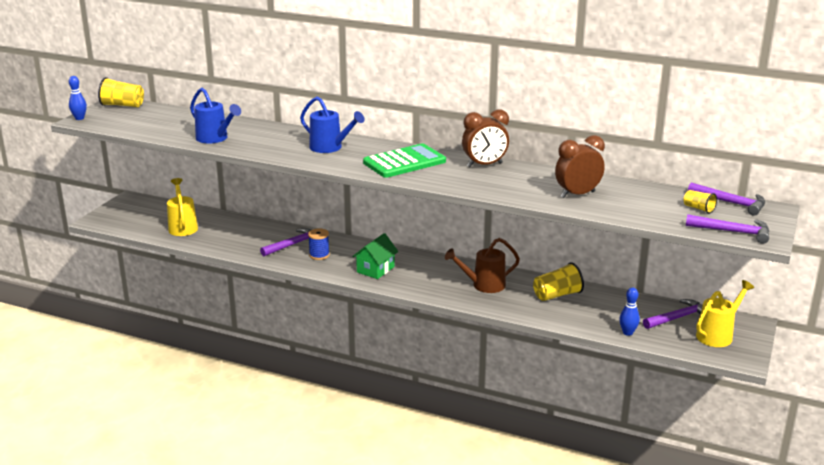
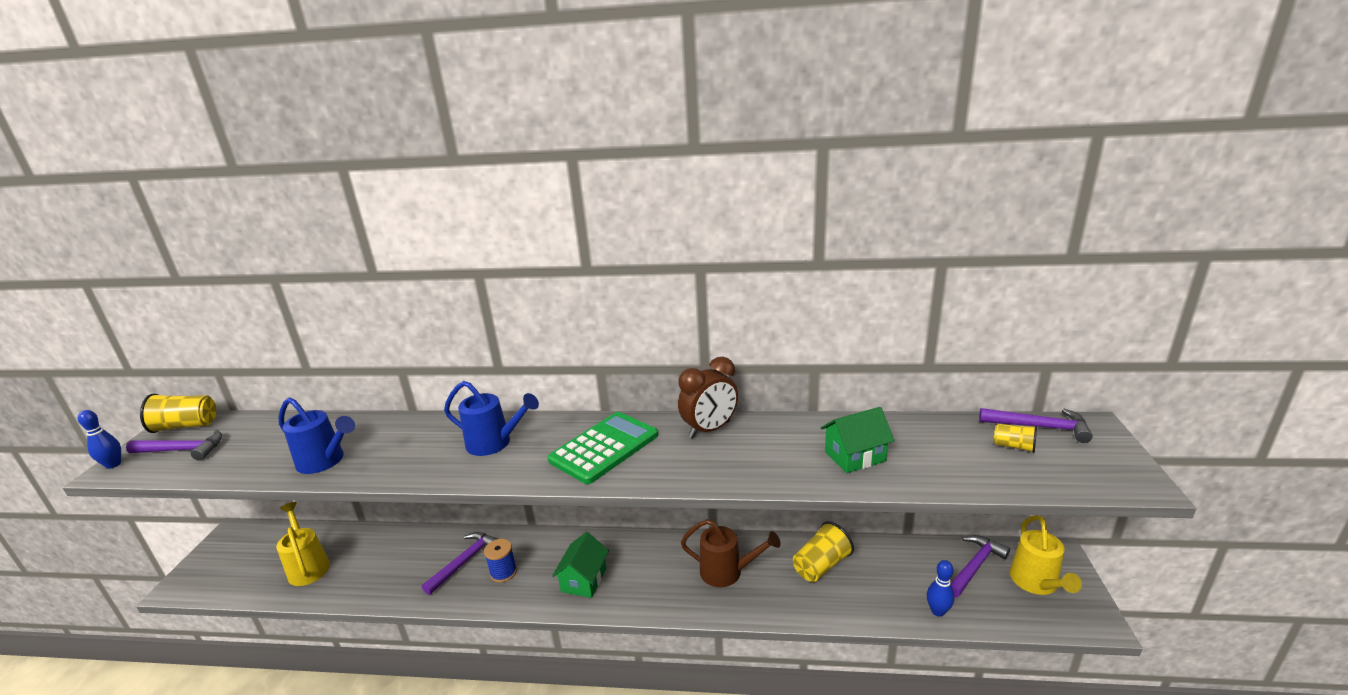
camera: 15 degrees left, 0 degrees up
(483, 285) = (727, 572): brown watering can -> brown watering can turned 135 degrees counterclockwise
(577, 194) = (855, 456): brown clock -> green house
(718, 335) = (1036, 584): yellow watering can -> yellow watering can turned 150 degrees clockwise
(733, 232) = (1090, 480): purple hammer -> purple hammer (182, 450)

